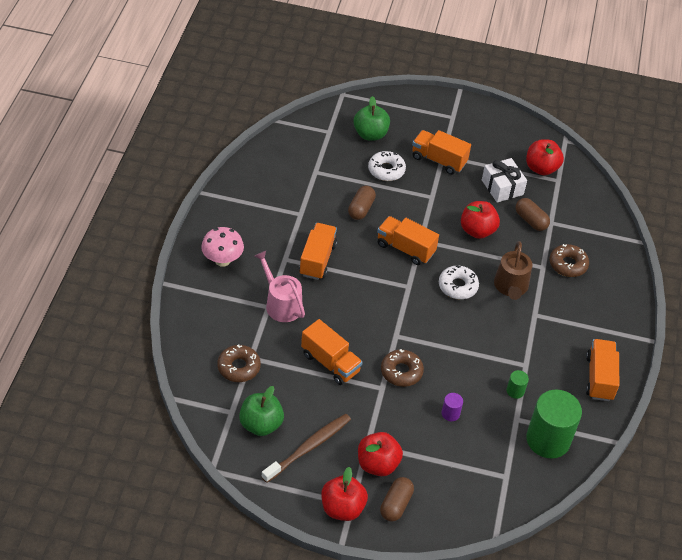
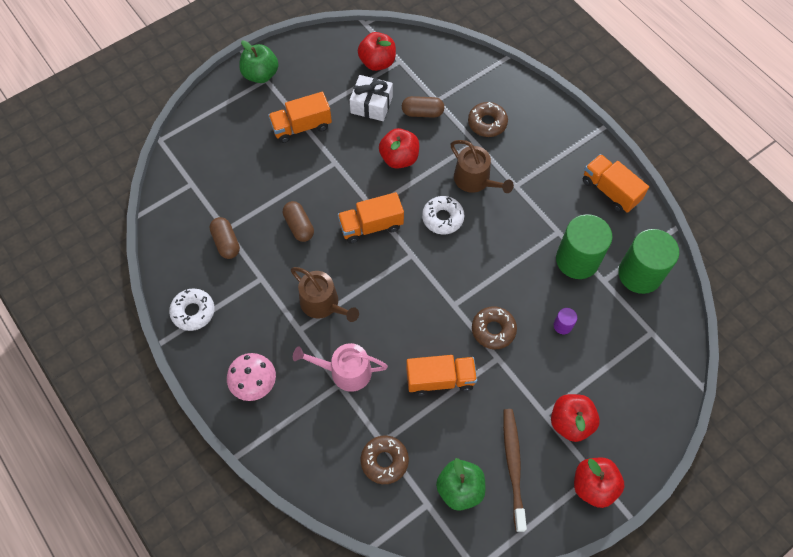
camera: 45 degrees left, 15 degrees up
(317, 260) = (323, 304): orange truck -> brown watering can
(370, 134) = (225, 154): green apple -> green apple (261, 74)
(386, 170) = (275, 174): white donut -> white donut (193, 312)
(396, 504) = (620, 439): brown capsule -> brown capsule (226, 242)
(515, 391) = (577, 260): green cylinder -> green cylinder, size x2.36

